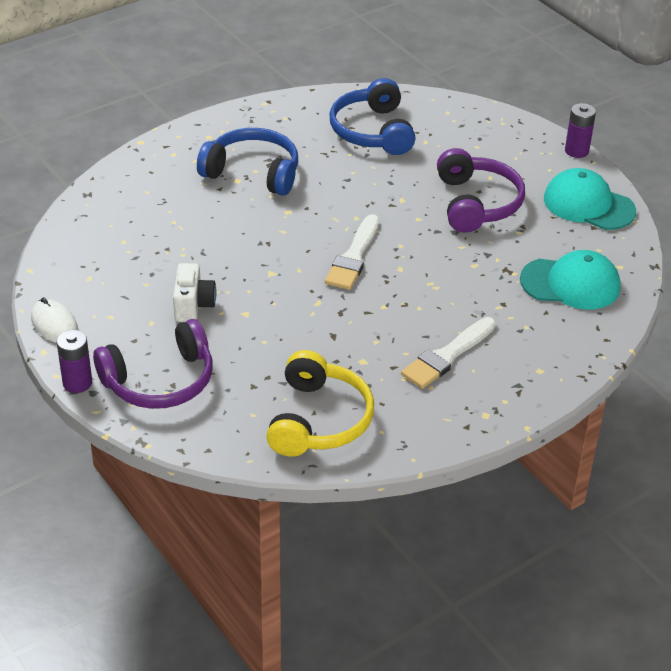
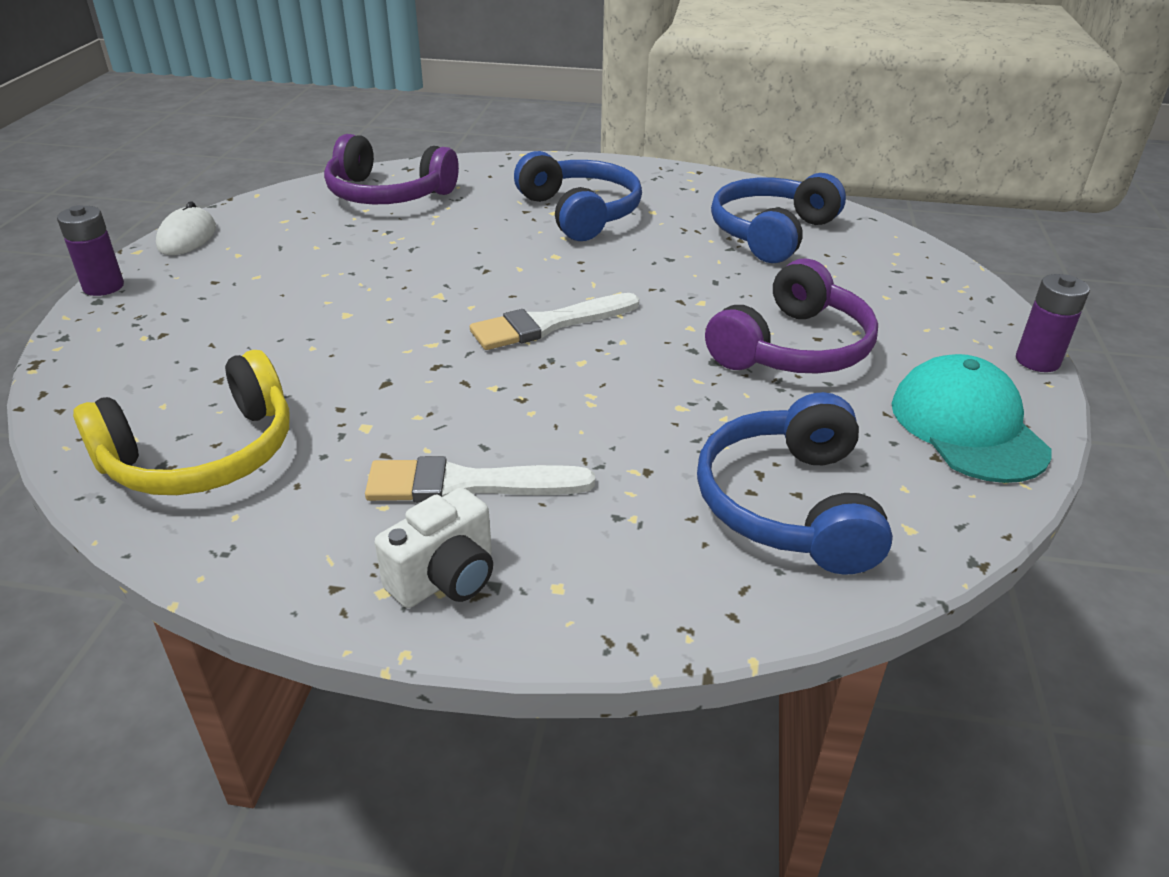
camera: 45 degrees right, 5 degrees down
(160, 381) = (159, 324): purple headphones -> purple headphones (387, 194)
(193, 306) = (316, 283): white camera -> white camera (445, 578)
(570, 284) = (789, 505): turquoise cap -> blue headphones

